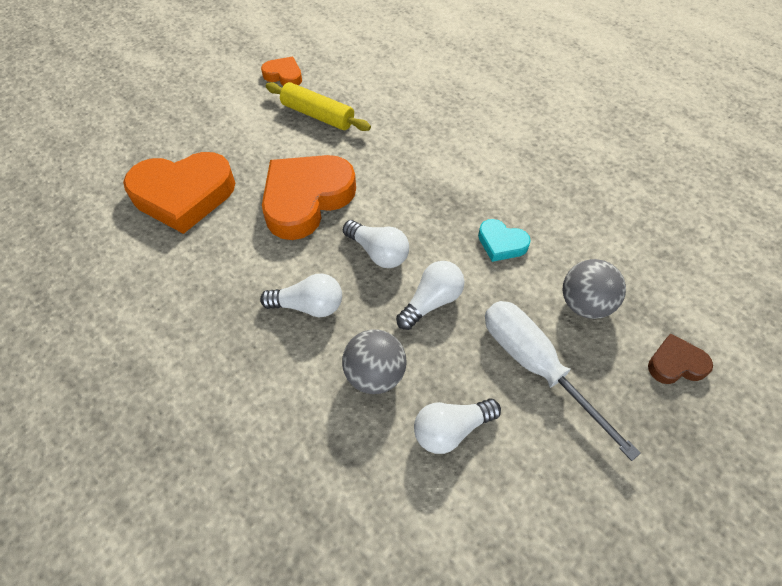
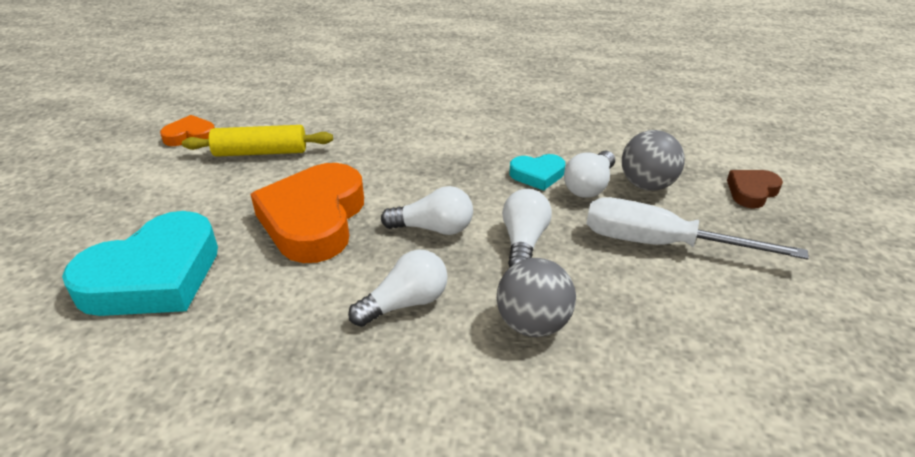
camera: 35 degrees left, 20 degrees down
(183, 195) = (153, 276): orange heart -> turquoise heart
(451, 429) = (648, 328): white light bulb -> white light bulb (589, 186)

